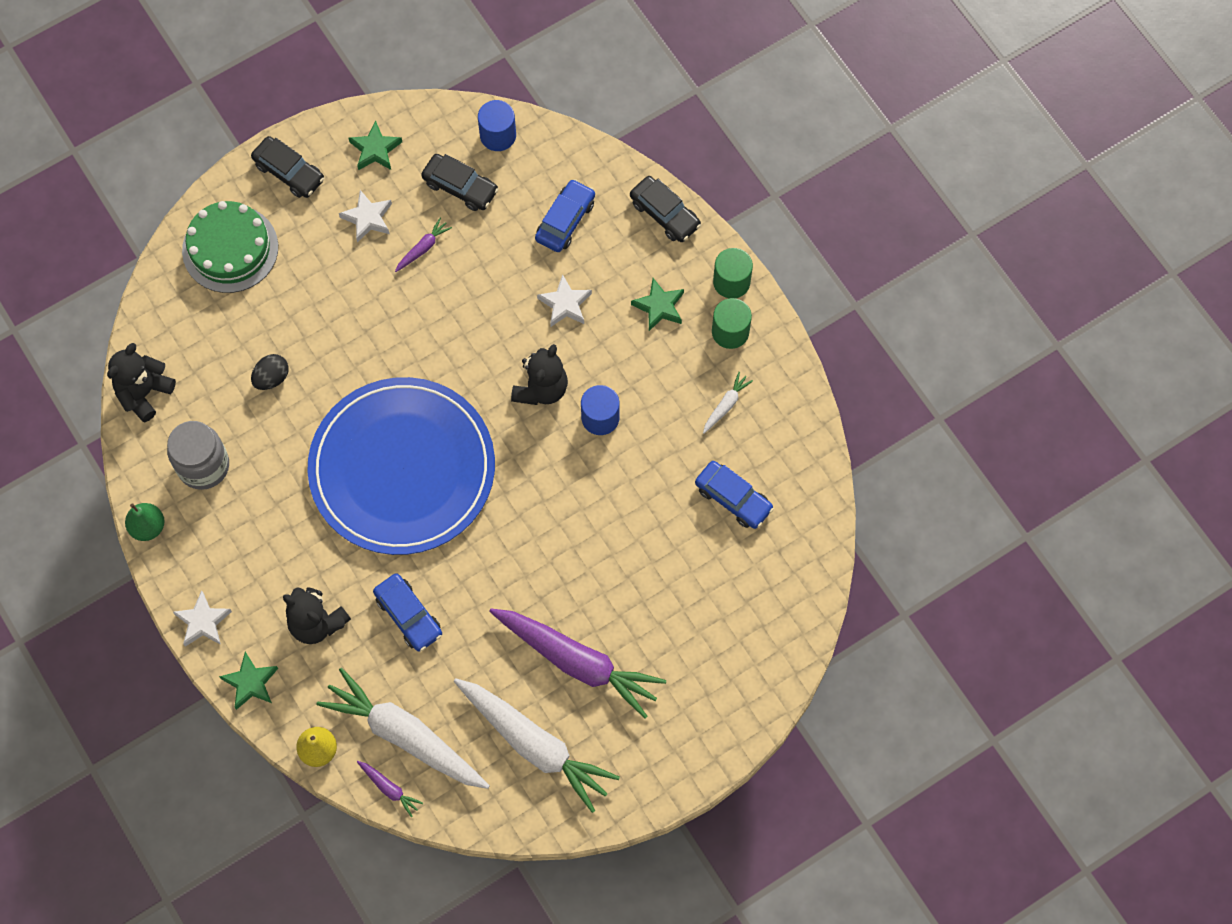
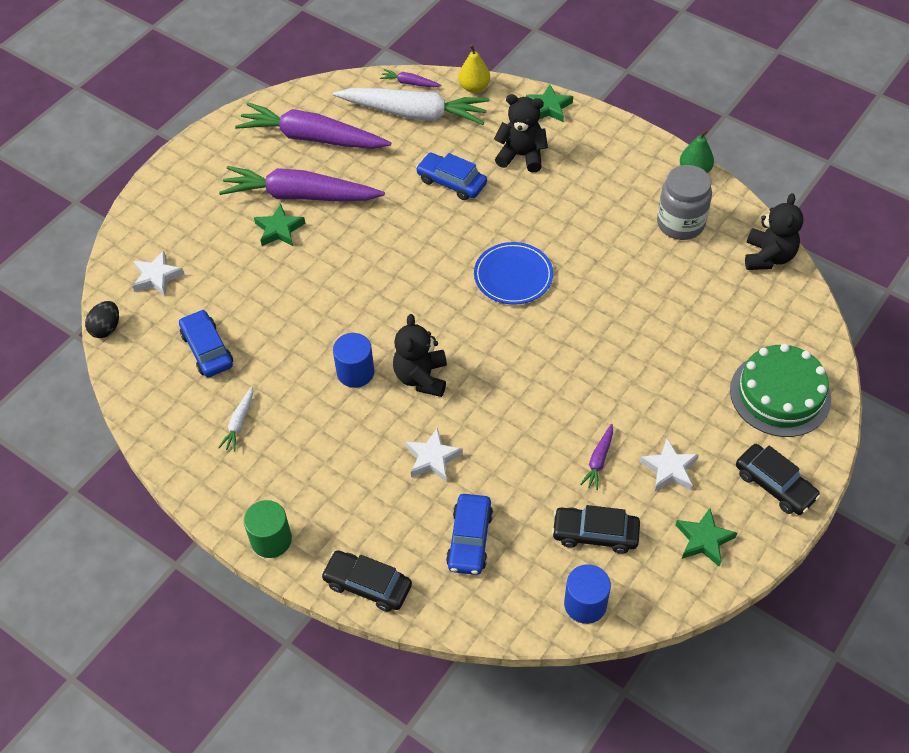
camera: 160 degrees right, 15 degrees down
(203, 622) = (609, 129): white star -> white star (157, 277)
(272, 378) = (668, 304): black egg -> black egg (106, 328)
(289, 172) = (774, 485): black car -> black car turned 150 degrees counterclockwise
(402, 468) = (513, 276): blue plate -> blue plate, size x0.45
(534, 744) = (312, 138): white carrot -> purple carrot
(659, 307) = (337, 489): green star -> green star (279, 229)
(730, 332) = (256, 490): green cylinder -> none
(733, 498) = (207, 349): blue car -> blue car turned 45 degrees clockwise

